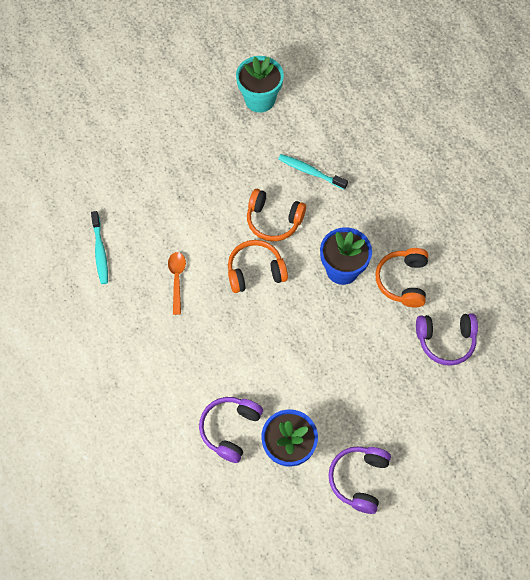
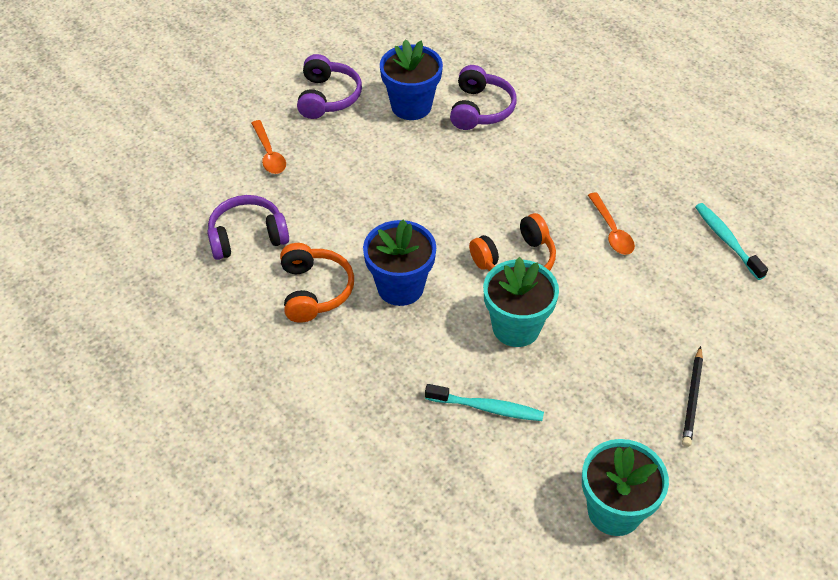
camera: 165 degrees right, 15 degrees down
(185, 149) = (692, 399): none -> black pencil
(273, 220) = (516, 327): orange headphones -> turquoise flower pot
(419, 422) = (269, 154): none -> orange spoon

